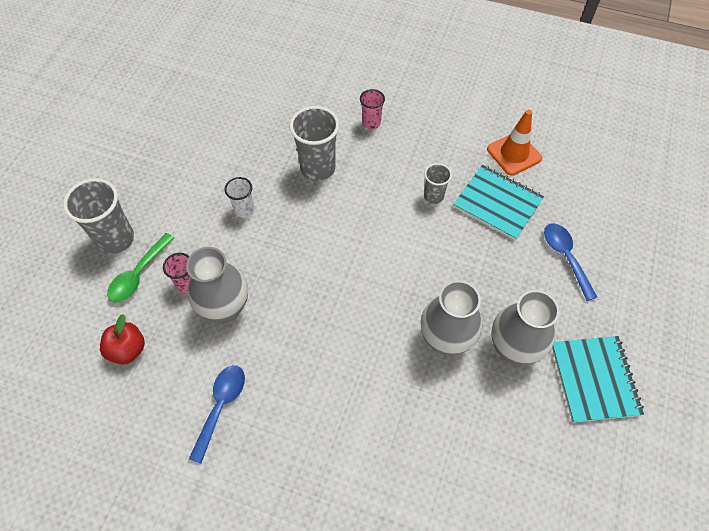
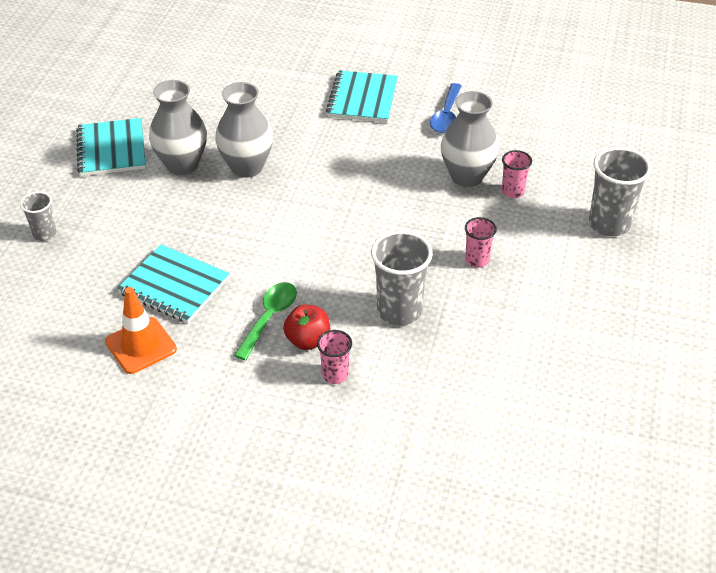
camera: 175 degrees right, 15 degrees down
(128, 350) = (546, 144): red apple -> red apple (308, 340)
(138, 274) = (567, 196): green spoon -> green spoon (269, 318)
(244, 210) = (477, 260): white cup -> pink cup
(312, 447) = (362, 99): none -> turquoise notebook
(433, 196) = (251, 288): grey cup -> grey cup (44, 234)
(565, 257) = (108, 238): blue spoon -> none

